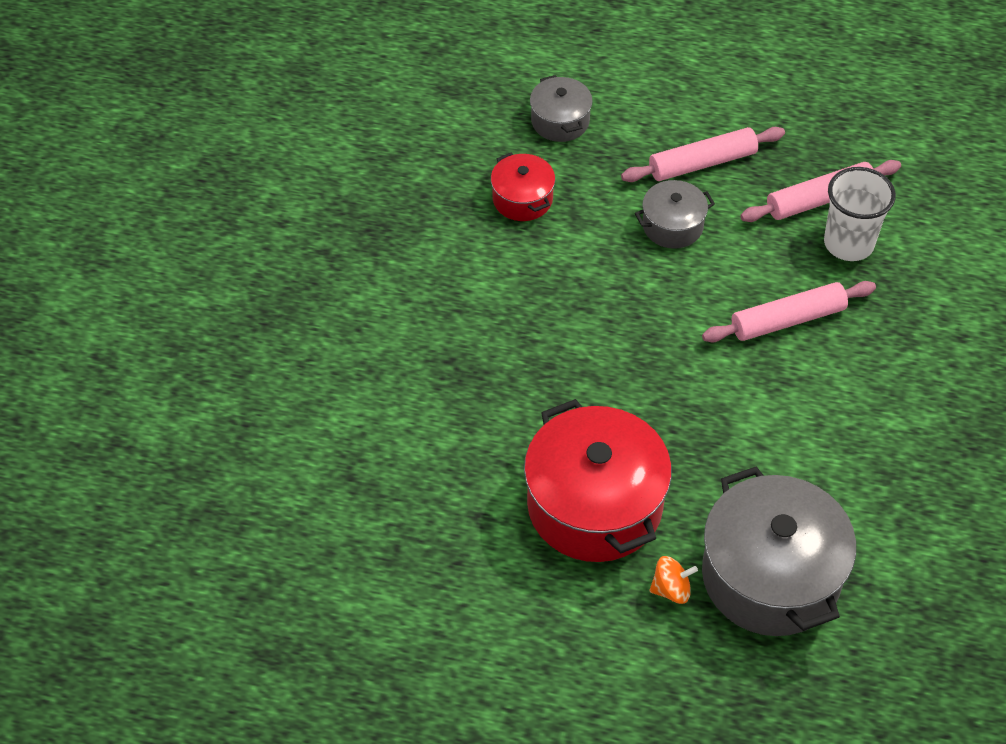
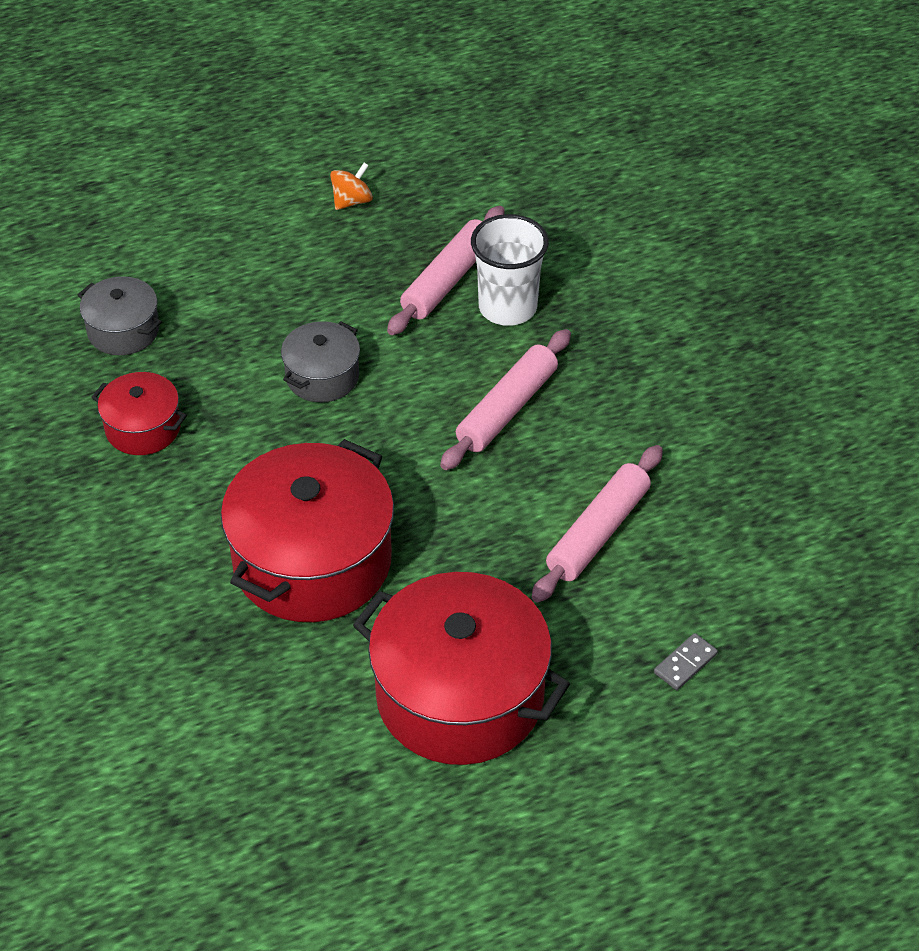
camera: 35 degrees left, 5 degrees down
(566, 355) = (312, 561): none -> red pot
(671, 589) = (602, 735): orange spinning top -> orange spinning top (352, 201)
(702, 163) = (305, 301): pink rolling pin -> pink rolling pin (598, 532)
(771, 576) = (685, 663): grey pot -> grey domino

